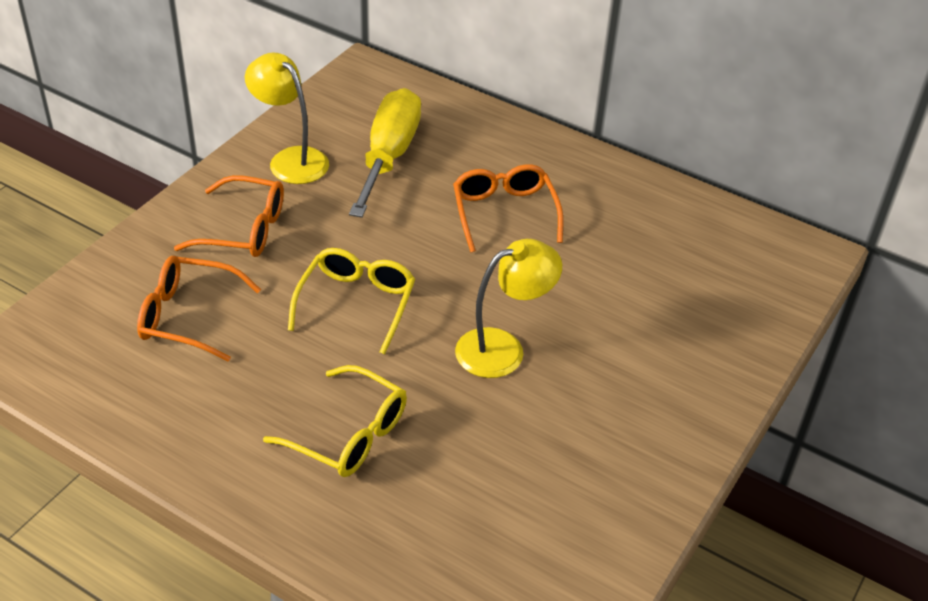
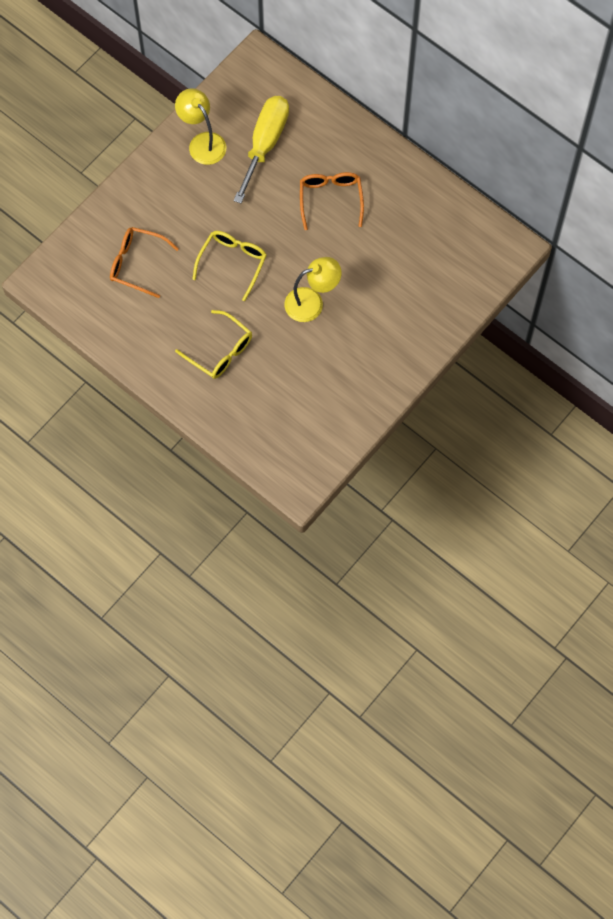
camera: 10 degrees right, 25 degrees up
(244, 229) = (171, 200): orange glasses -> none

